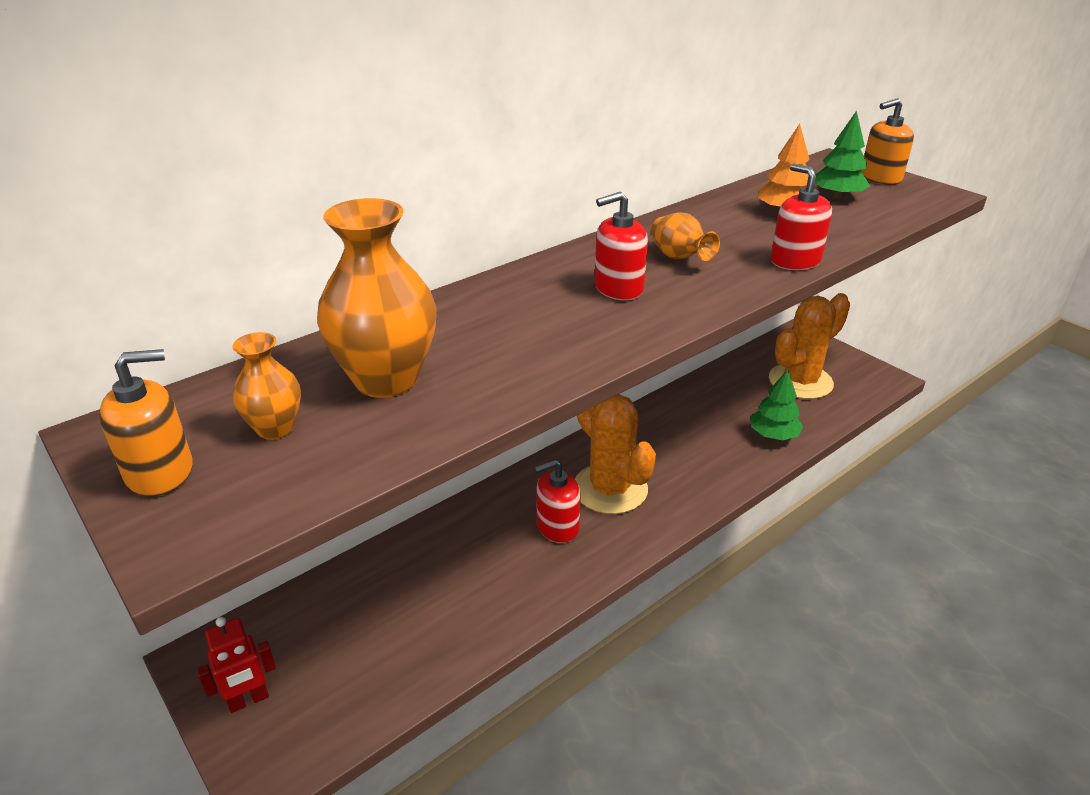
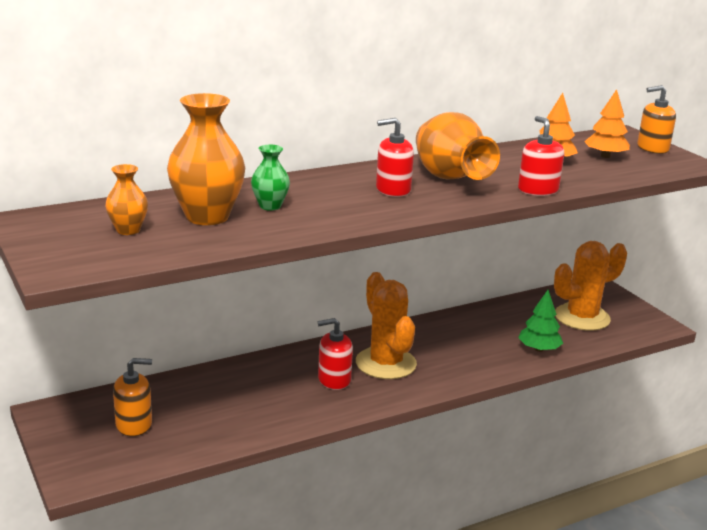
camera: 10 degrees right, 10 degrees down
(160, 472) = (53, 240): orange soap dispenser -> orange soap dispenser (134, 424)
(248, 700) = (76, 439): red robot -> none
(468, 344) = (270, 206): none -> green vase
(679, 258) = (450, 178): orange vase -> orange vase, size x1.91
(837, 196) = (605, 156): green tree -> orange tree

